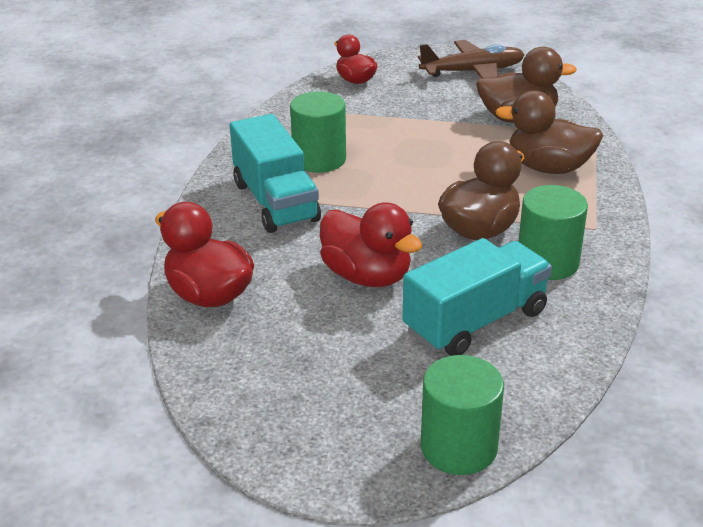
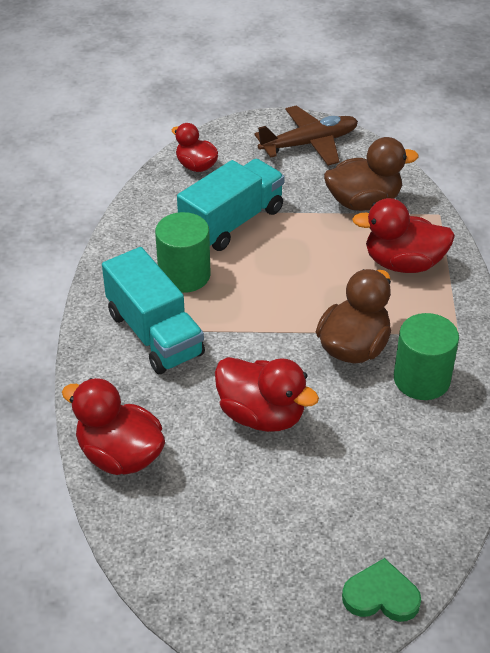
camera: 10 degrees left, 10 degrees up
(458, 447) = (381, 595): green cylinder -> green heart
(475, 321) = (370, 456): turquoise truck -> turquoise truck (232, 222)
(548, 168) = (403, 263): brown duck -> red duck

